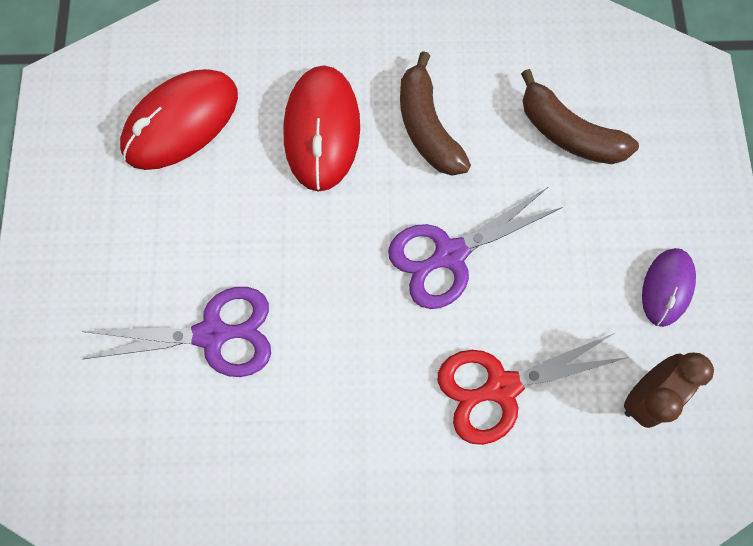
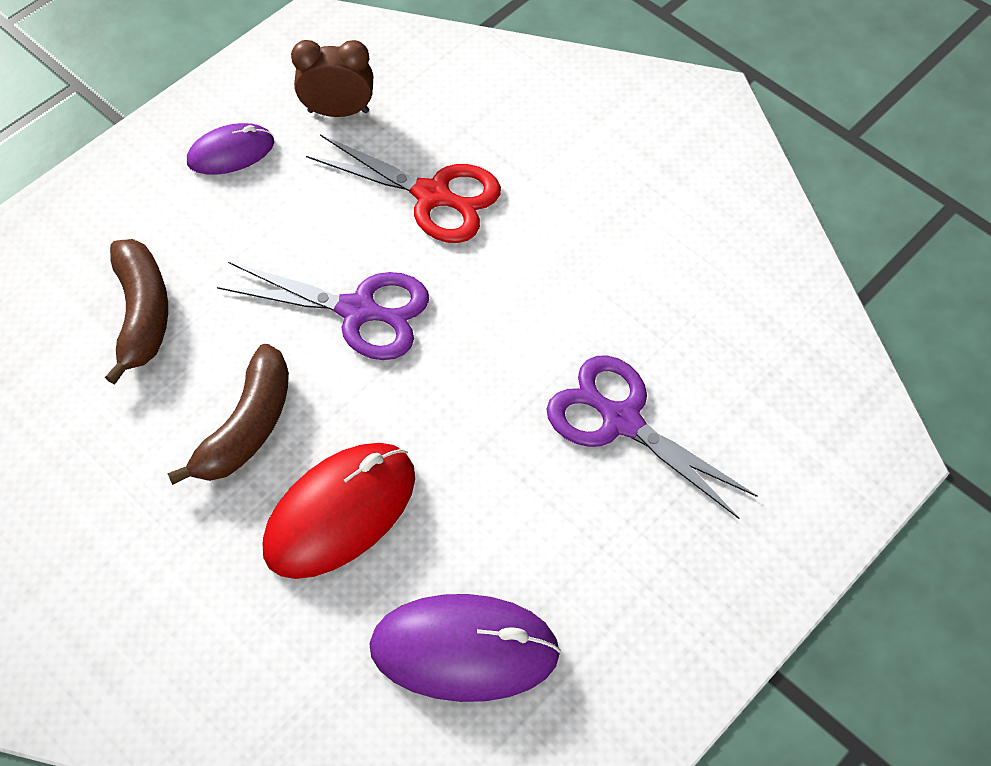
camera: 135 degrees left, 15 degrees down
(181, 122) = (464, 650): red mouse -> purple mouse

